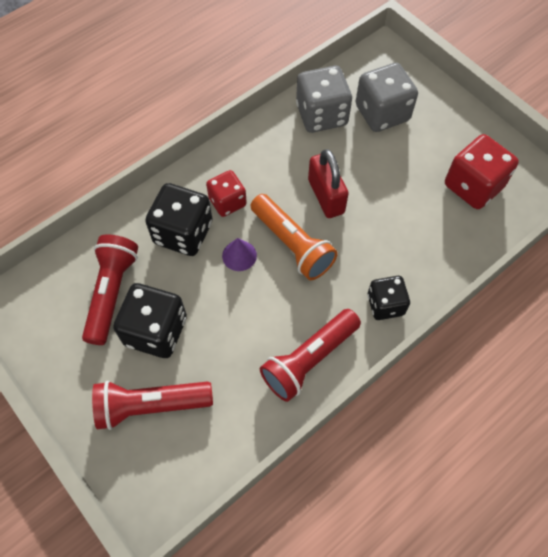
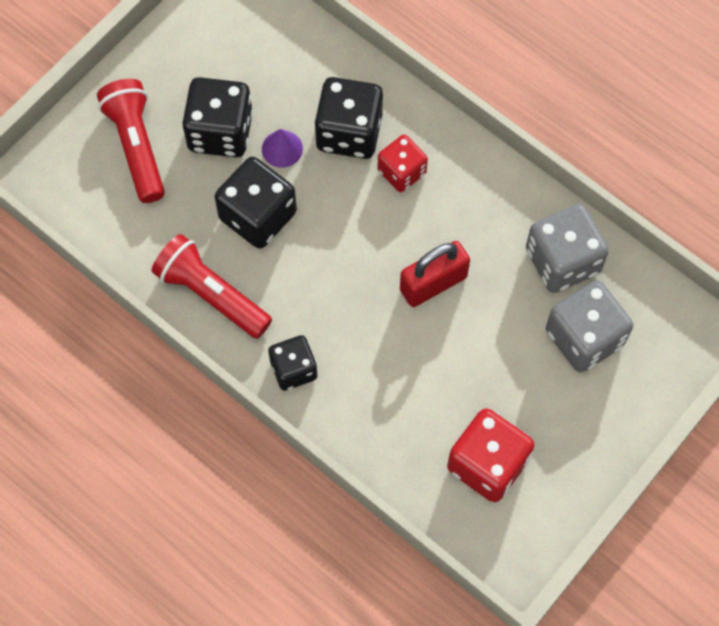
camera: 80 degrees right, 5 degrees up
(112, 293) = (258, 77): red flashlight -> none
(239, 255) = (330, 199): purple cone -> purple cone (282, 149)
(243, 312) = (258, 216): none -> black dice
(292, 244) = (356, 254): orange flashlight -> none

